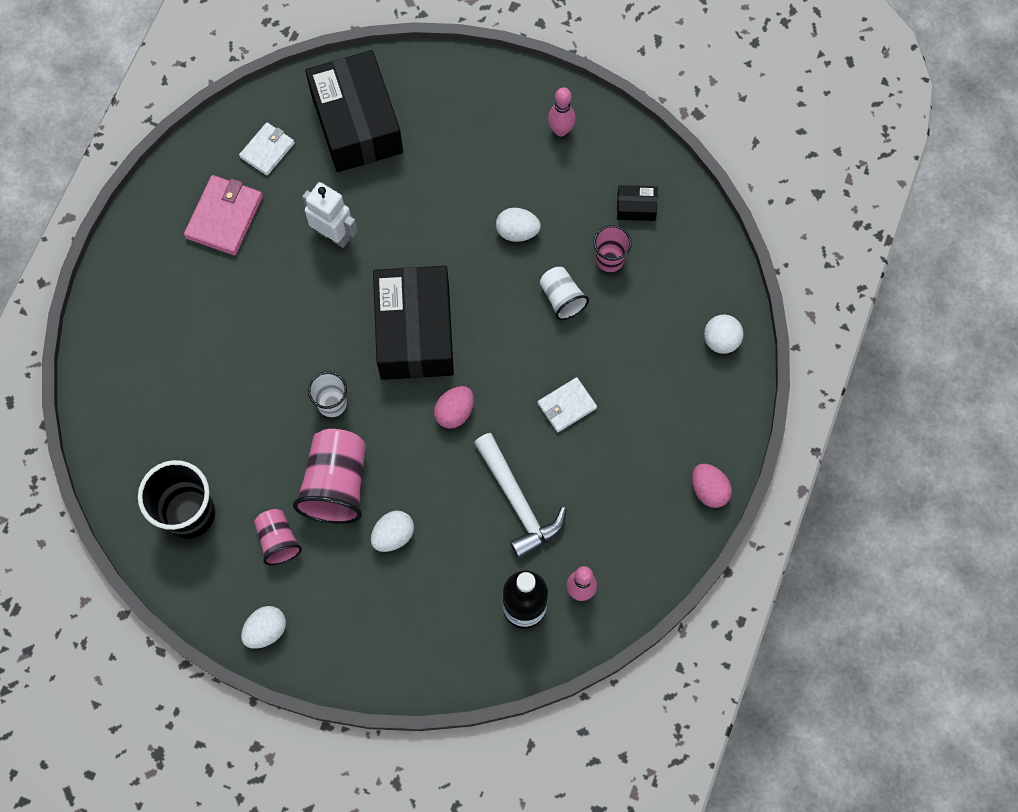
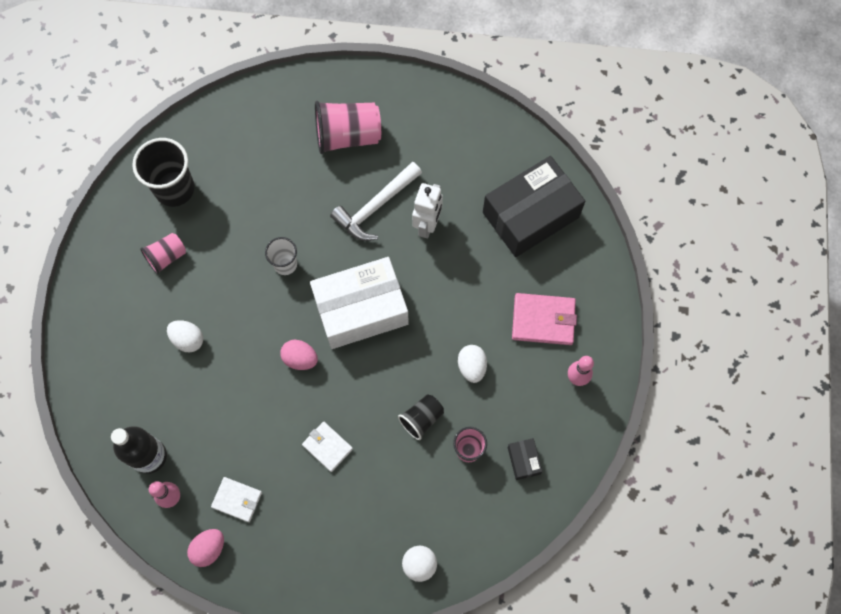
camera: 75 degrees right, 0 degrees up
(224, 217) = (419, 142): pink wallet -> pink wallet (543, 320)
(266, 630) = (95, 268): white egg -> none
(267, 150) = (486, 155): white wallet -> white wallet (237, 500)
(336, 484) = (220, 286): pink cup -> pink cup (347, 136)
(415, 332) = (361, 310): black box -> white box
(518, 502) = (235, 429): white hammer -> white hammer (375, 207)
(562, 298) = (421, 419): white cup -> black cup
(709, 490) = (281, 585): pink egg -> pink egg (209, 549)

